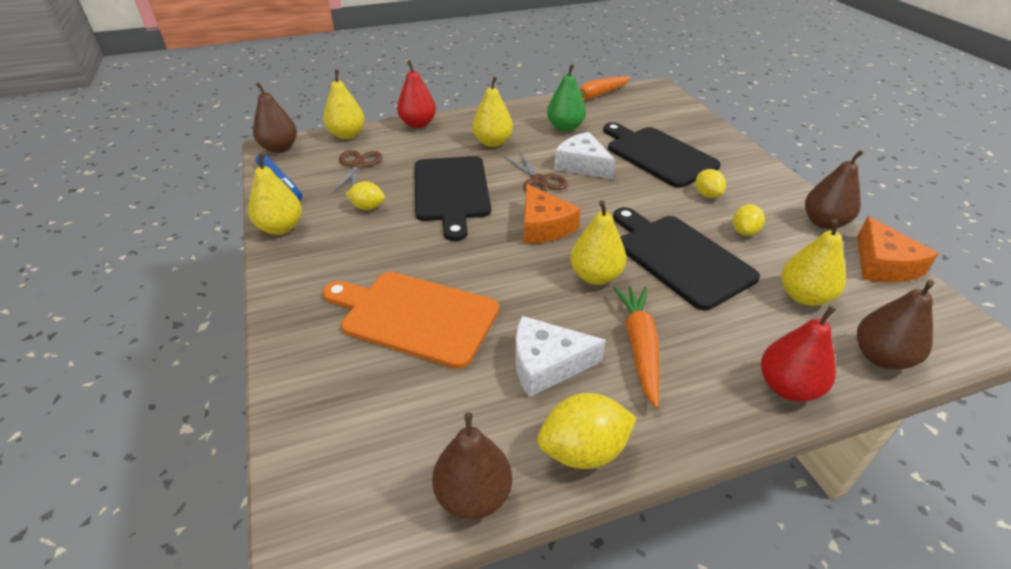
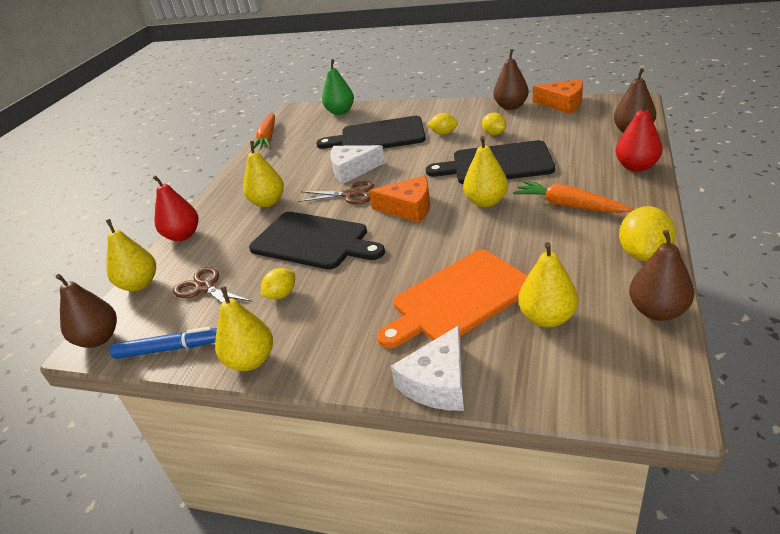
camera: 50 degrees left, 5 degrees down
(547, 364) = (558, 247): white cheese -> white cheese (438, 383)
(565, 127) = (293, 163): green pear -> green pear (340, 112)
(804, 296) = (569, 136): yellow pear -> yellow pear (547, 318)

